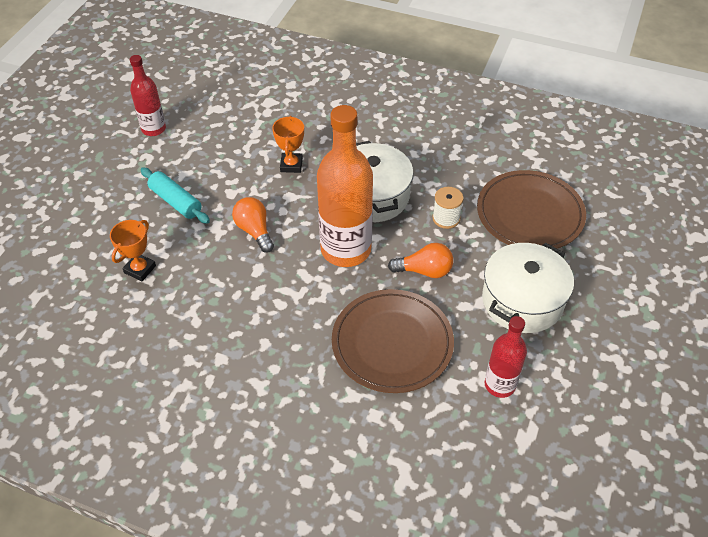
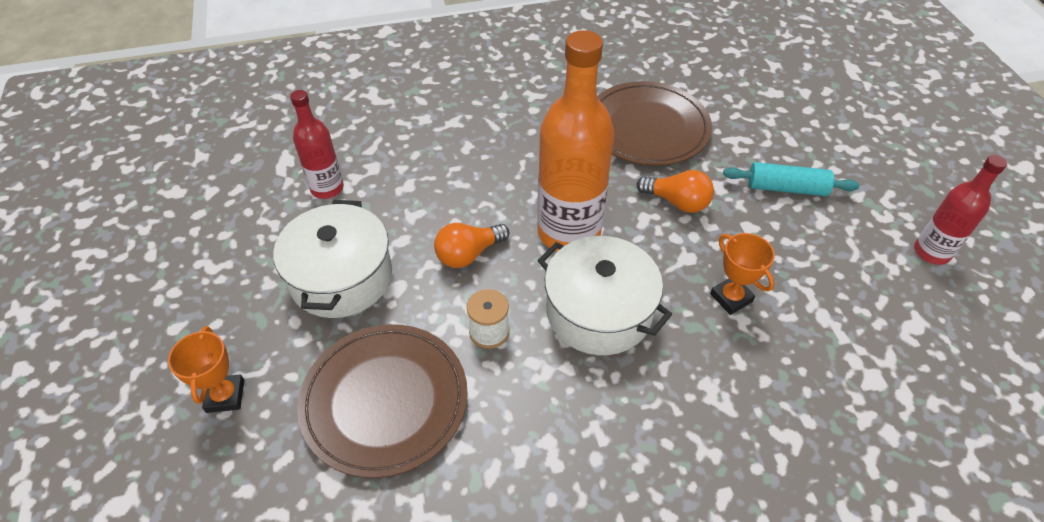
camera: 145 degrees right, 0 degrees up
(140, 269) = (729, 119): orange trophy -> orange trophy (225, 396)
(392, 343) = (450, 173): brown plate -> brown plate (647, 128)

